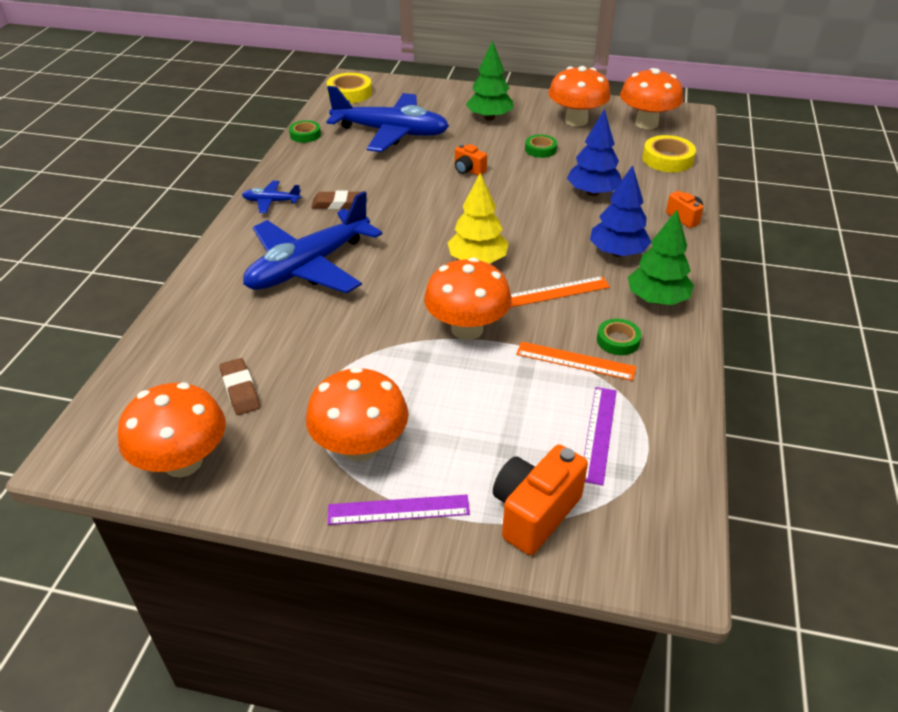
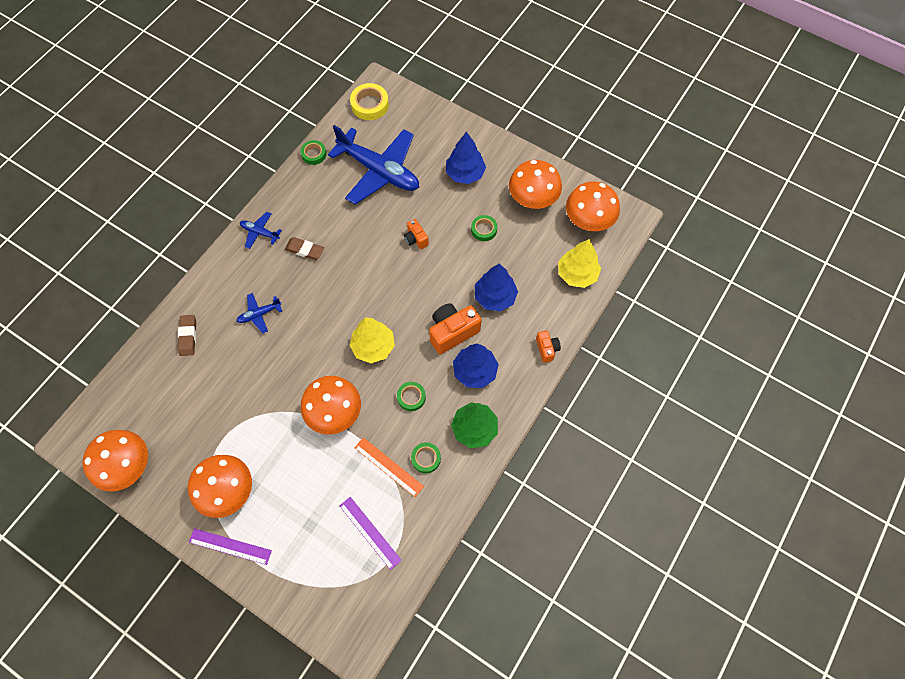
camera: 20 degrees right, 25 degrees up
(240, 390) = (177, 418): brown eraser -> brown eraser (188, 336)
(309, 266) = (259, 314): blue plane -> blue plane, size x0.43
(489, 117) = (465, 173): green tree -> blue tree
(534, 513) = (302, 577): orange camera -> orange camera (452, 332)
(557, 291) = (411, 397): orange ruler -> green tape
(598, 434) = (370, 532): purple ruler -> purple ruler turned 75 degrees counterclockwise
(667, 159) = (577, 274): yellow tape -> yellow tree

